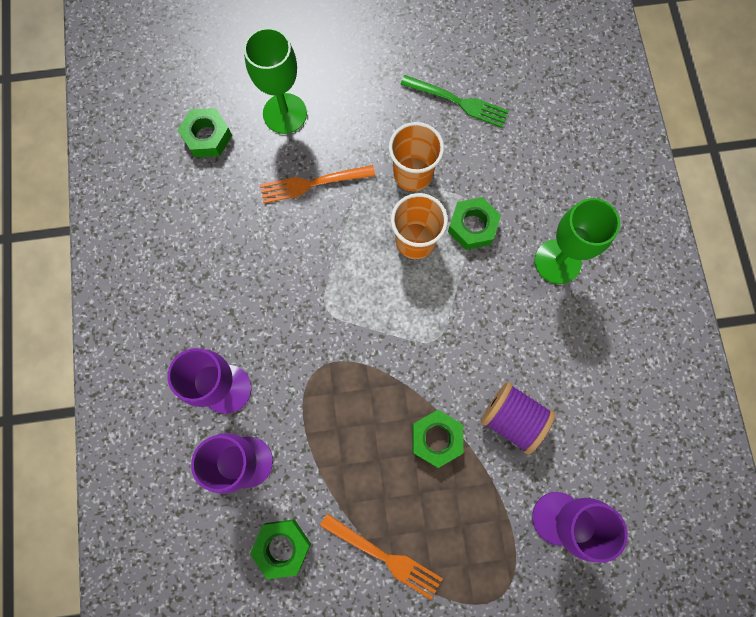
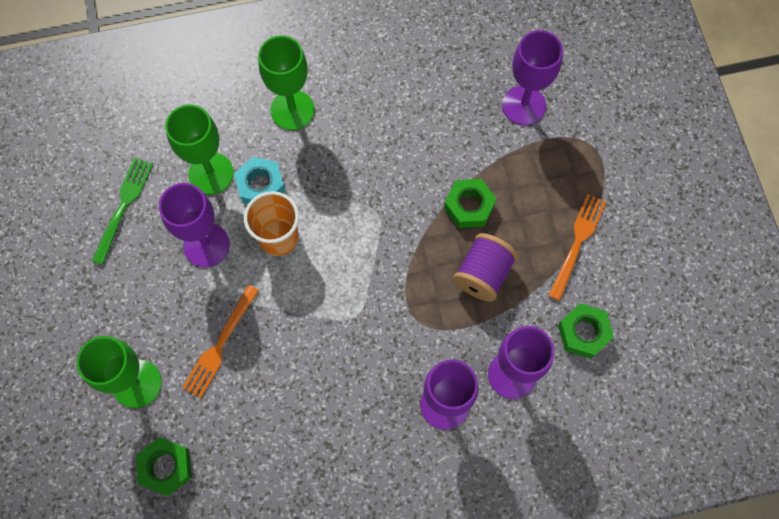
camera: 95 degrees left, 5 degrees down
(312, 184) = (220, 345): orange fork -> orange fork turned 45 degrees clockwise
(413, 174) = (206, 245): orange cup -> purple goblet
(472, 226) = (261, 186): green nut -> turquoise nut
(488, 180) = (211, 173): none -> green goblet
(512, 419) = (444, 143): purple spool -> purple spool (483, 274)

